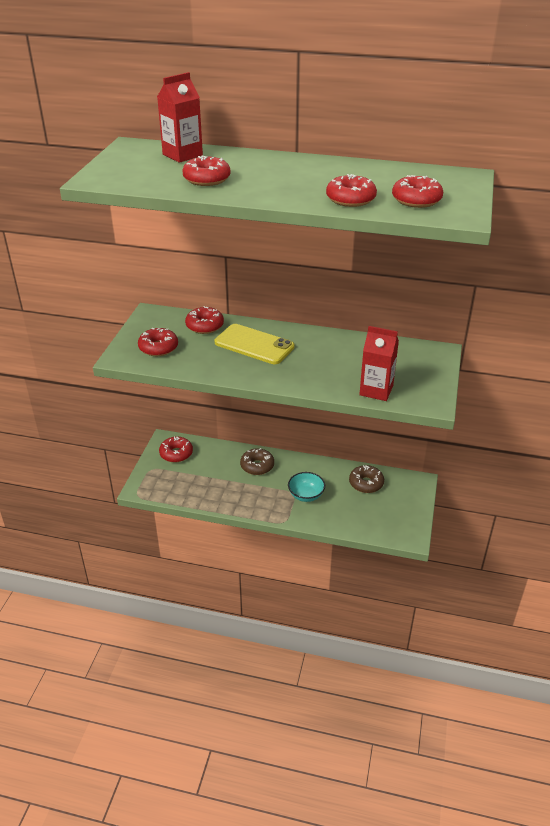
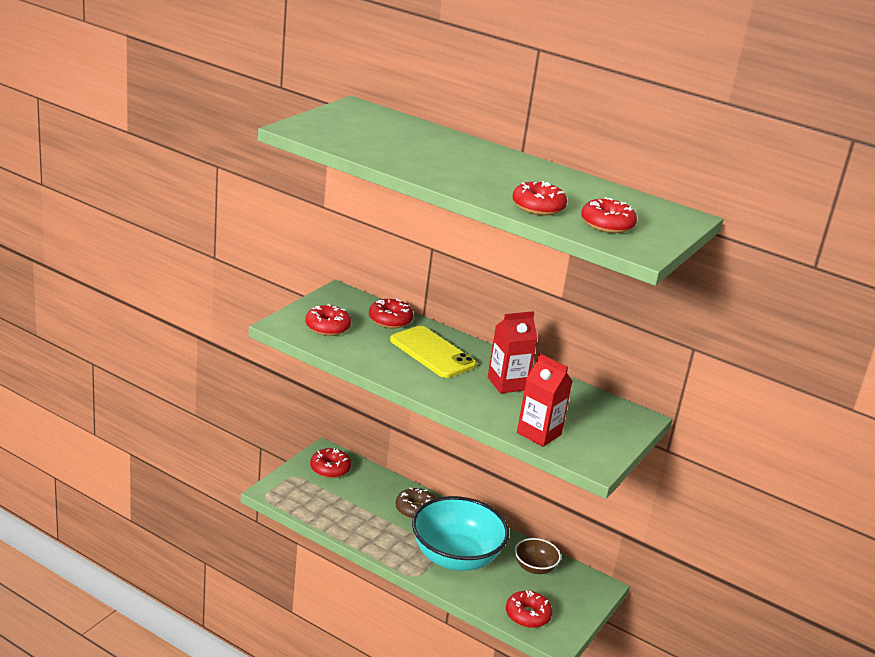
camera: 15 degrees right, 10 degrees down
(182, 155) = (400, 127): red carton -> red carton (507, 383)
(207, 179) = (406, 154): red donut -> red donut (527, 615)
(306, 495) = (455, 557): turquoise bowl -> turquoise bowl, size x2.08
(366, 483) = (534, 567): brown donut -> brown bowl

